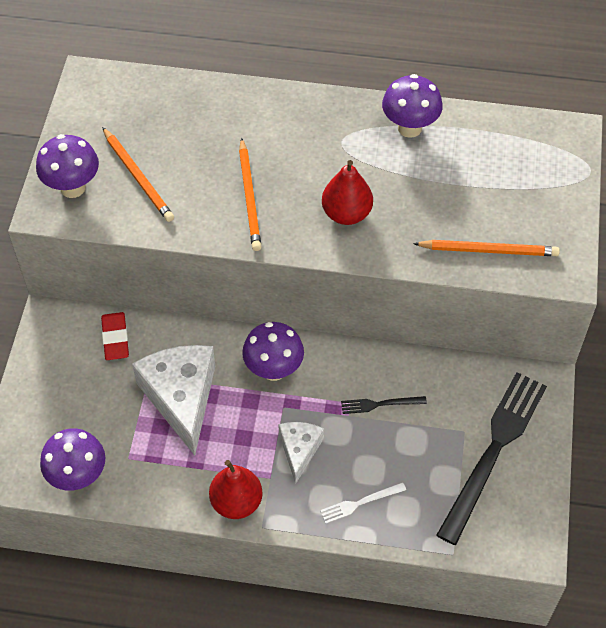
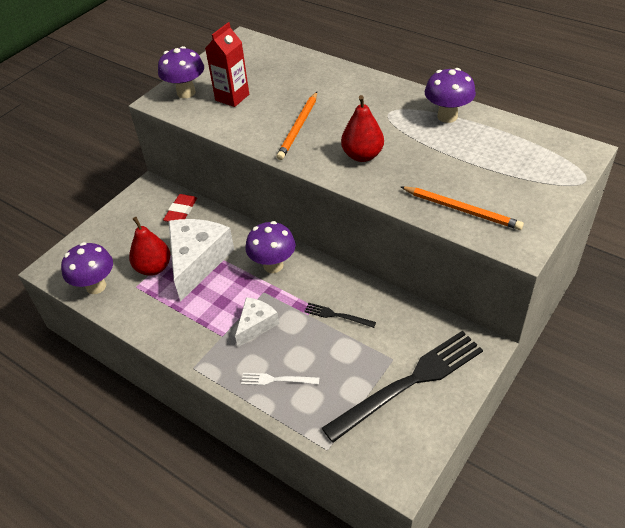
camera: 30 degrees right, 10 degrees down
(138, 177) = (232, 97): orange pencil -> red carton
(236, 502) = (187, 343): red pear -> red pear (153, 268)

